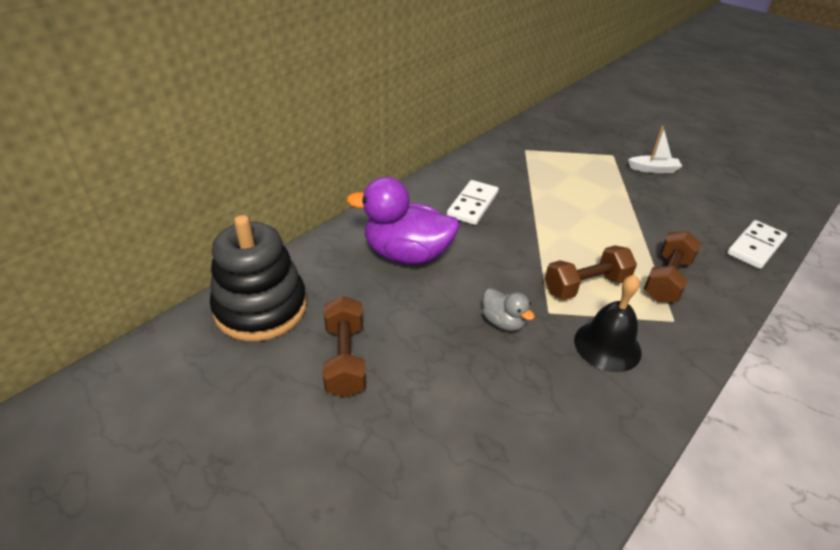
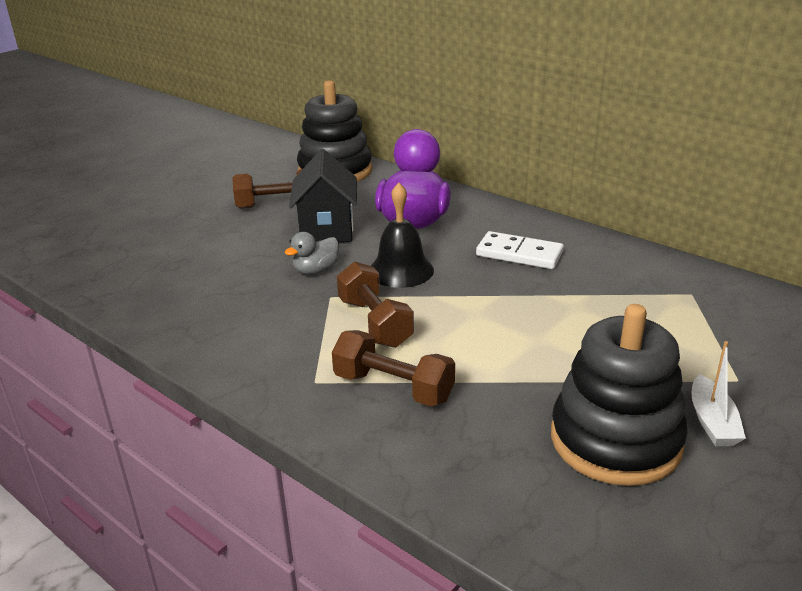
camera: 90 degrees right, 10 degrees down
(417, 315) = (327, 230): none -> black house
(607, 345) = (278, 328): black bell -> black bell (401, 270)
(682, 200) = (615, 440): none -> black stacking toy
(755, 247) = (495, 504): white domino -> none

